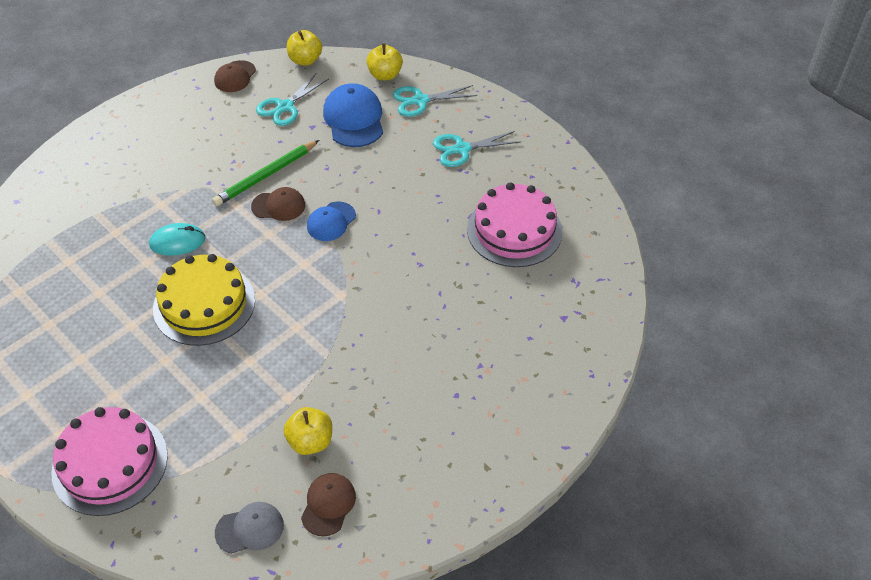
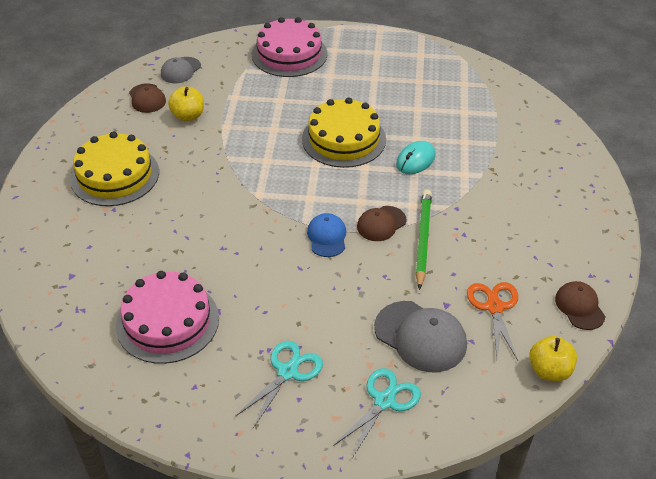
camera: 140 degrees right, 5 degrees down
(285, 107) = (494, 307): turquoise scissors -> orange scissors
(354, 119) = (420, 336): blue cap -> grey cap
(385, 75) = (454, 408): yellow apple -> none
(449, 407) = (115, 175): none -> yellow cake

